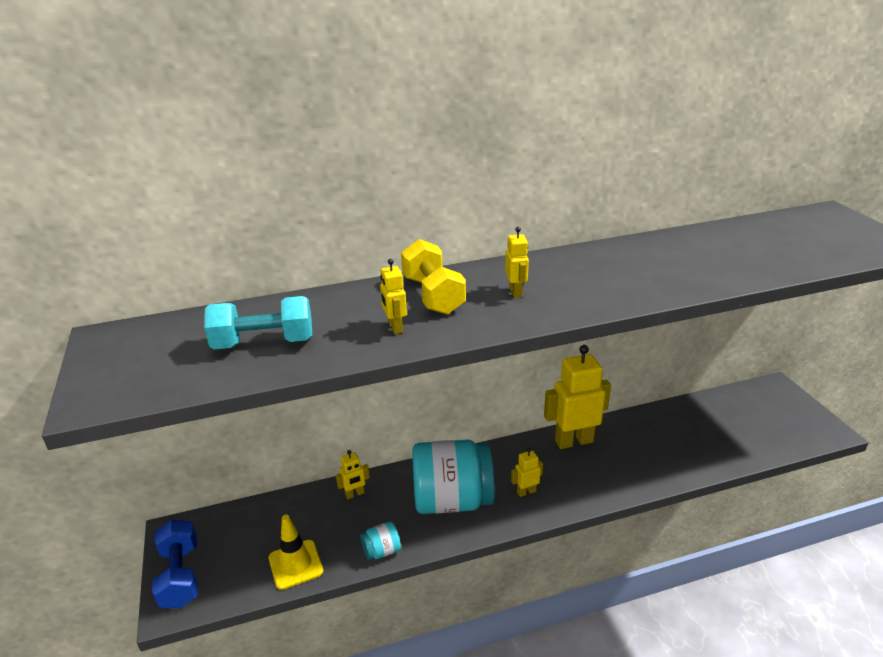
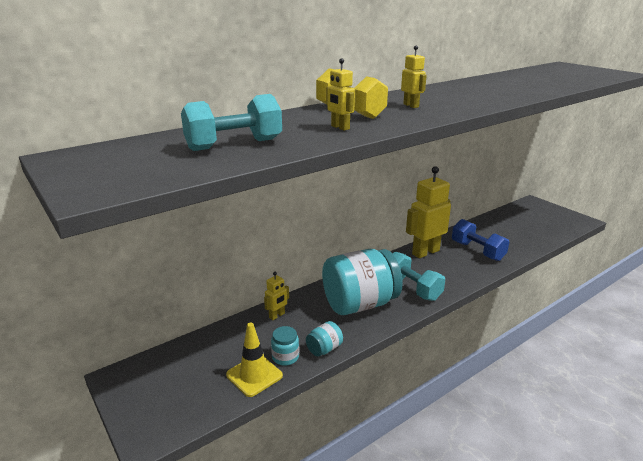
camera: 20 degrees left, 5 degrees down
(181, 576) = (145, 409): blue dumbbell -> blue dumbbell (477, 251)
(337, 550) = (285, 357): none -> turquoise jar
(526, 492) = (412, 288): yellow robot -> turquoise dumbbell

